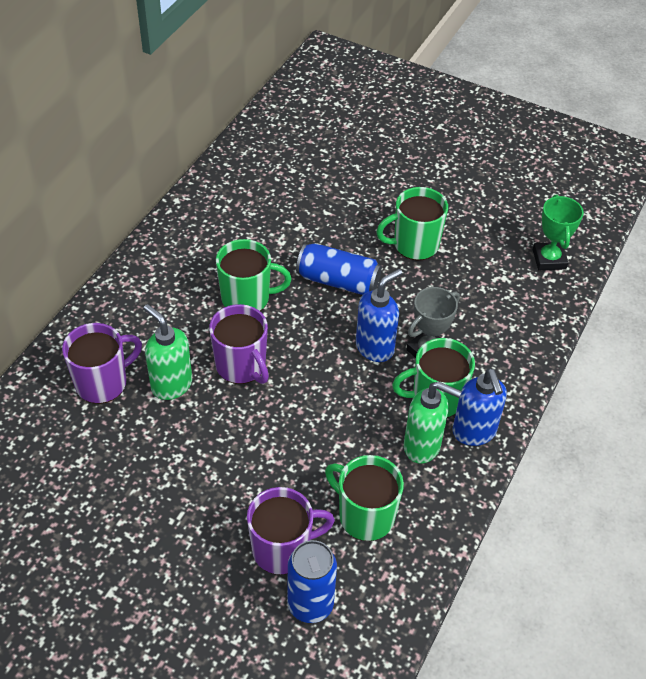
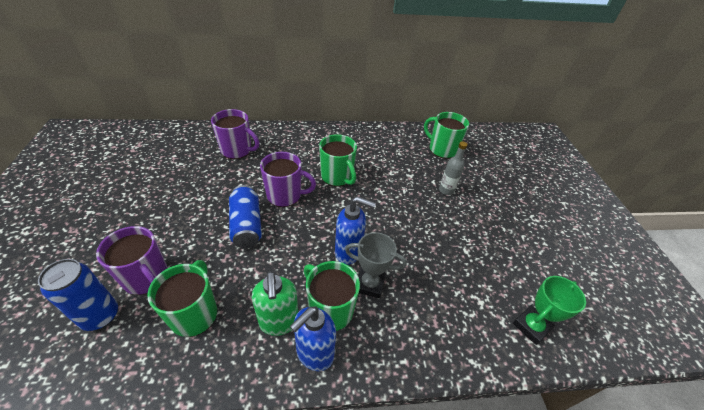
camera: 55 degrees right, 5 degrees down
(171, 385) = (252, 174): green soap dispenser -> none
(241, 366) = (285, 195): purple mug -> purple mug turned 105 degrees counterclockwise
(338, 281) = (386, 209): blue can -> blue can (246, 225)
(349, 210) = (446, 190): none -> grey bottle
(414, 245) = (453, 234): green mug -> green mug (442, 149)

